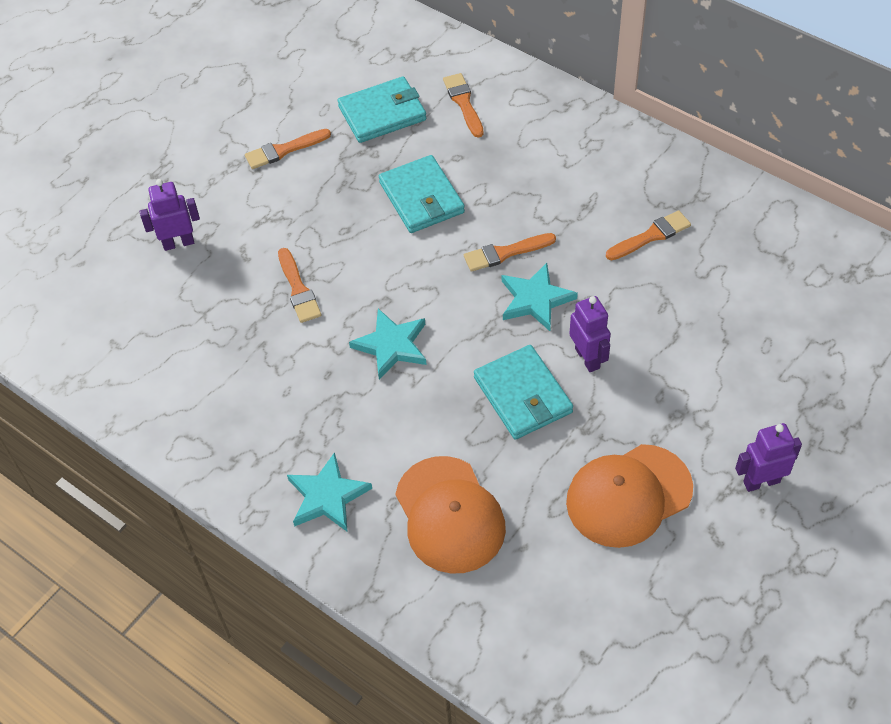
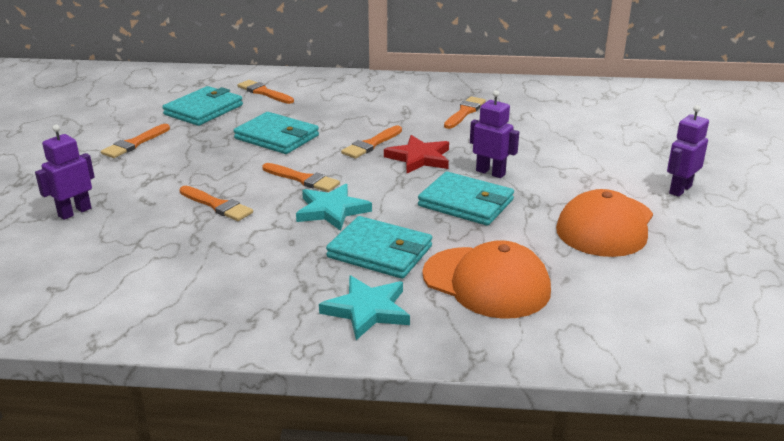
camera: 35 degrees left, 25 degrees down
(391, 427) = (380, 252): none -> turquoise wallet
(399, 283) = (303, 179): none -> orange brush
(535, 300) = (419, 158): turquoise star -> red star

